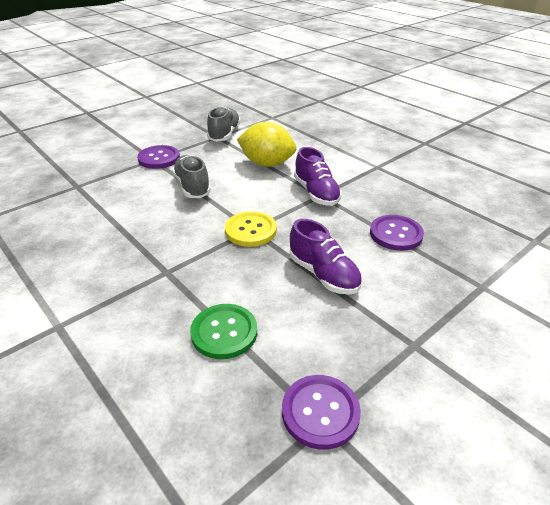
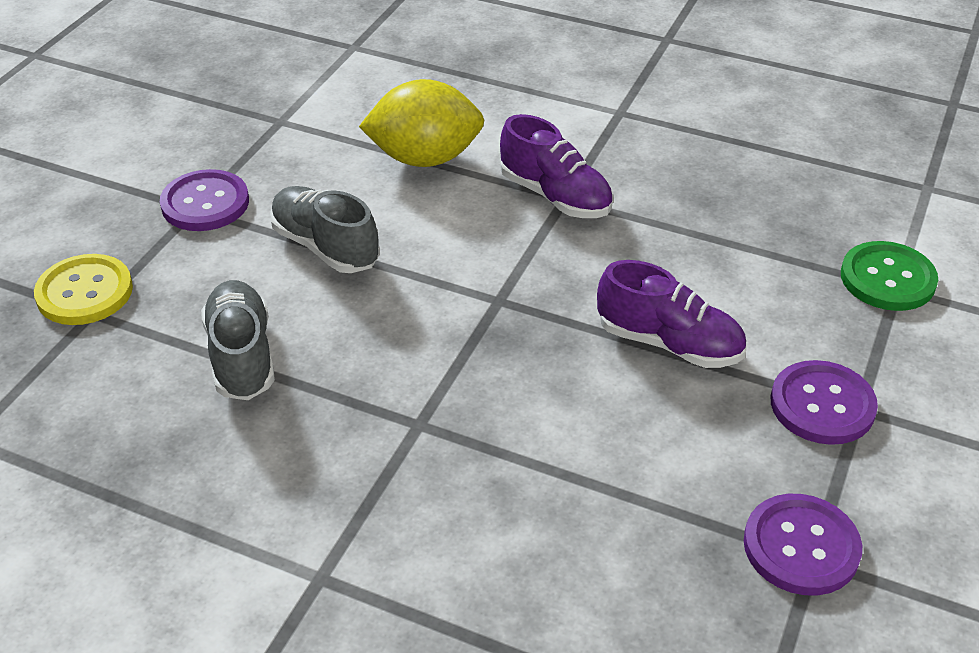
camera: 25 degrees left, 5 degrees up
(224, 134) = (291, 112): grey shoe -> grey shoe (242, 356)
(224, 332) = (591, 488): green button -> green button (887, 279)
(250, 230) = (499, 302): yellow button -> yellow button (84, 292)
(396, 234) = (729, 237): purple button -> purple button (822, 405)

